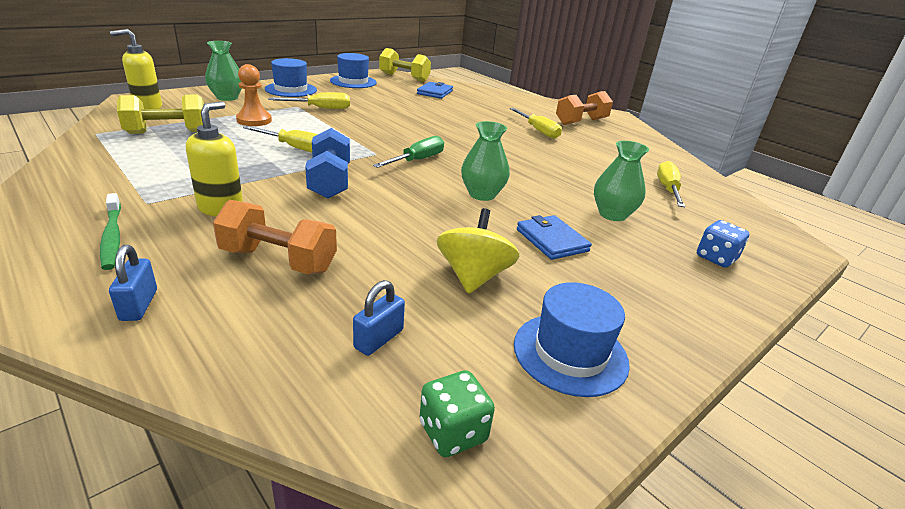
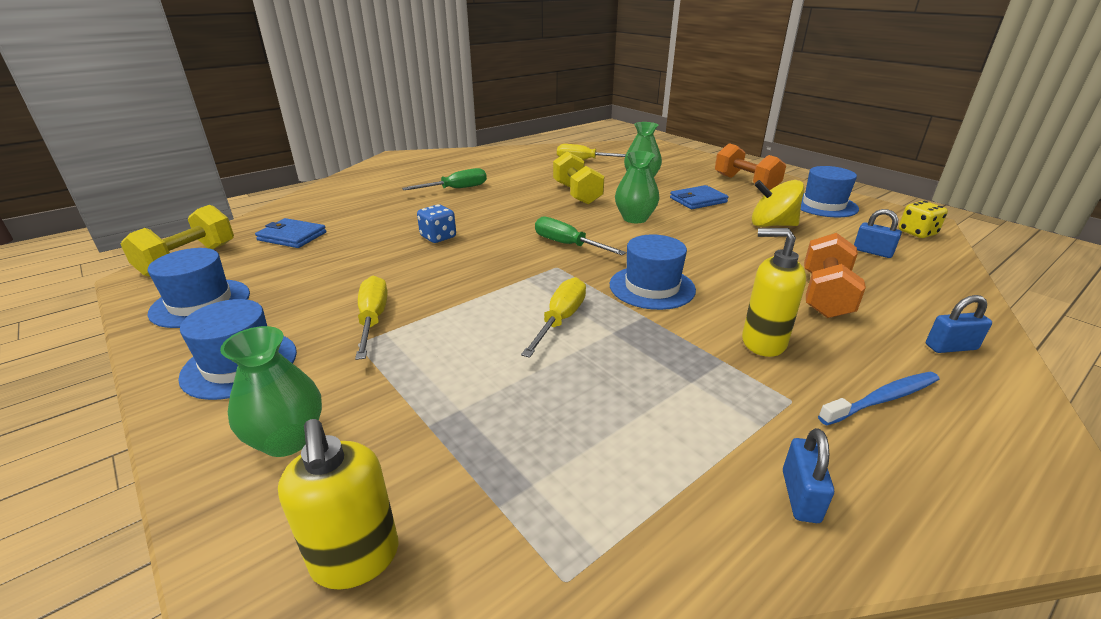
camera: 85 degrees left, 0 degrees up
(72, 184) = (800, 496): none -> blue padlock
(112, 237) = (882, 399): green toothbrush -> blue toothbrush
(167, 132) = (531, 463): yellow dumbbell -> yellow dumbbell (577, 194)
(254, 120) = (444, 375): orange pawn -> none
(330, 181) = (652, 287): blue dumbbell -> blue hat
(453, 432) = (917, 233): green dice -> yellow dice
(538, 131) = (456, 189): yellow screwdriver -> green screwdriver
(581, 122) = (423, 170): orange dumbbell -> orange dumbbell (746, 183)
(716, 258) = (683, 163): blue dice -> blue dice (438, 237)

